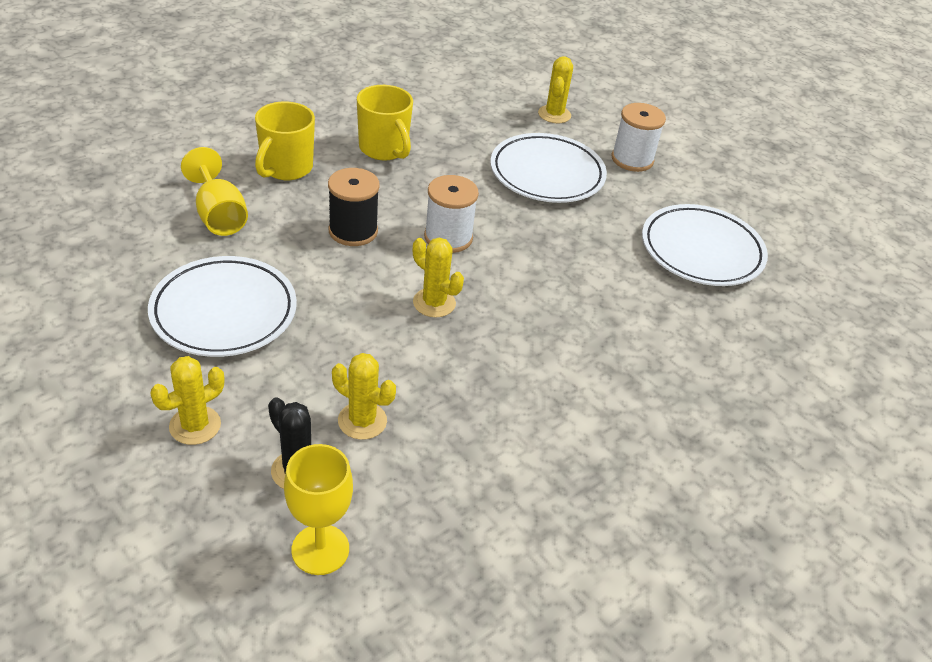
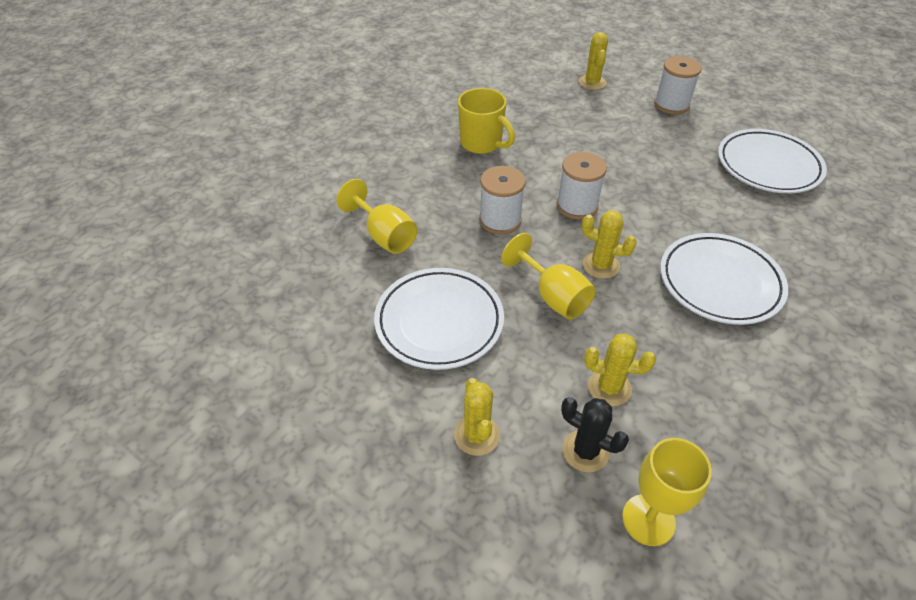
camera: 10 degrees left, 5 degrees up
(195, 425) = (477, 435): yellow cactus -> yellow cactus turned 45 degrees counterclockwise
(286, 168) = (414, 180): yellow mug -> none
(353, 231) = (500, 220): black spool -> white spool
(361, 319) = (553, 296): none -> yellow goblet
(547, 174) = (617, 132): white plate -> white plate (720, 282)

